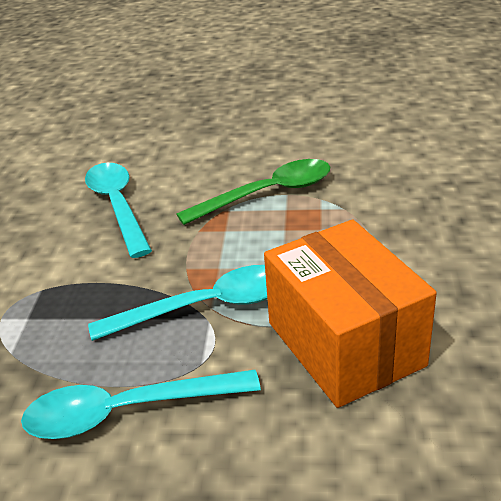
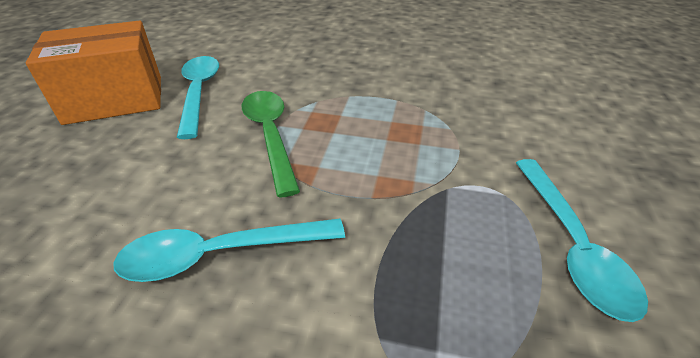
camera: 85 degrees left, 5 degrees up
(207, 306) = (432, 186): turquoise spoon -> turquoise spoon (199, 92)
(345, 344) = (479, 123): orange box -> orange box (115, 99)

